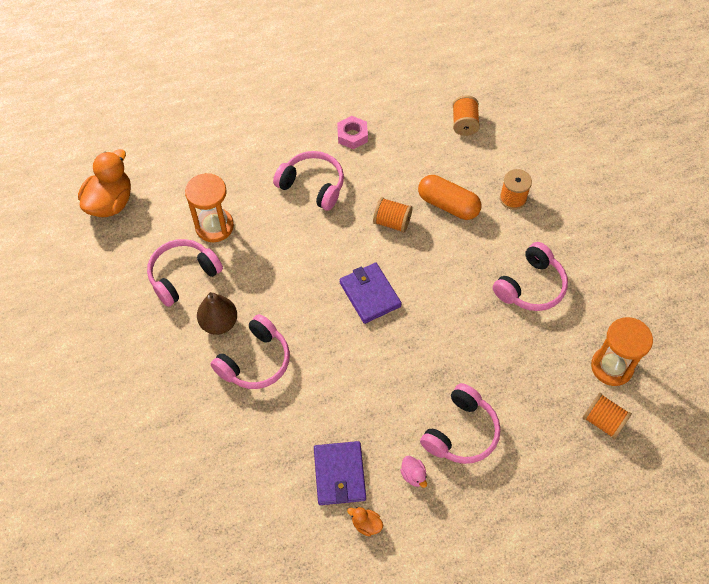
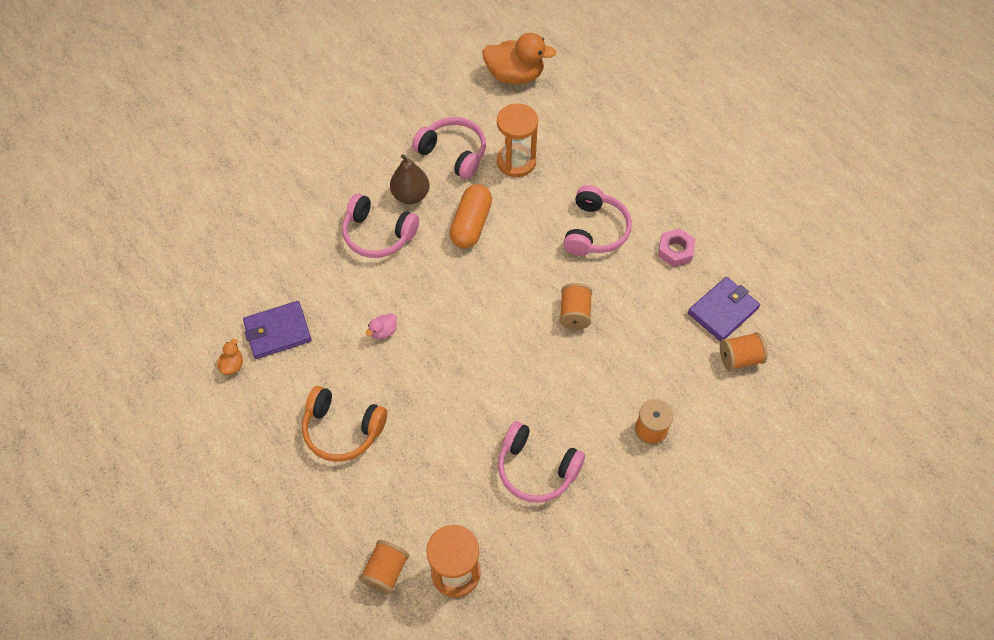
camera: 75 degrees right, 0 degrees up
(370, 294) = (479, 313): purple wallet -> purple wallet (723, 311)
(413, 475) = (288, 395): pink duck -> pink duck (383, 331)
(448, 205) = (617, 363): orange capsule -> orange capsule (471, 224)
(461, 432) = (342, 429): pink headphones -> orange headphones

